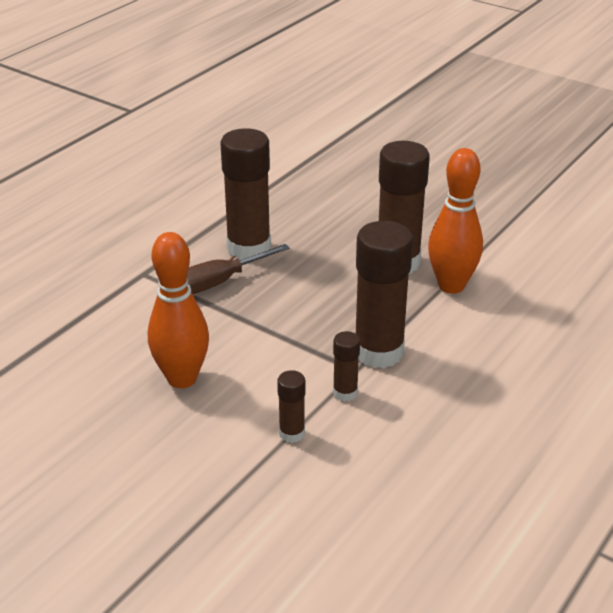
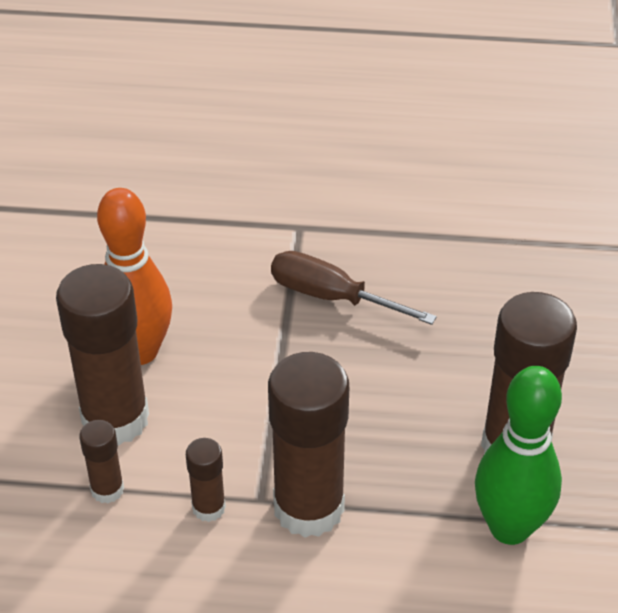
camera: 60 degrees right, 10 degrees up
(249, 248) = (421, 290): brown glue stick -> brown glue stick (115, 419)
(451, 285) = (509, 527): orange bowling pin -> green bowling pin

